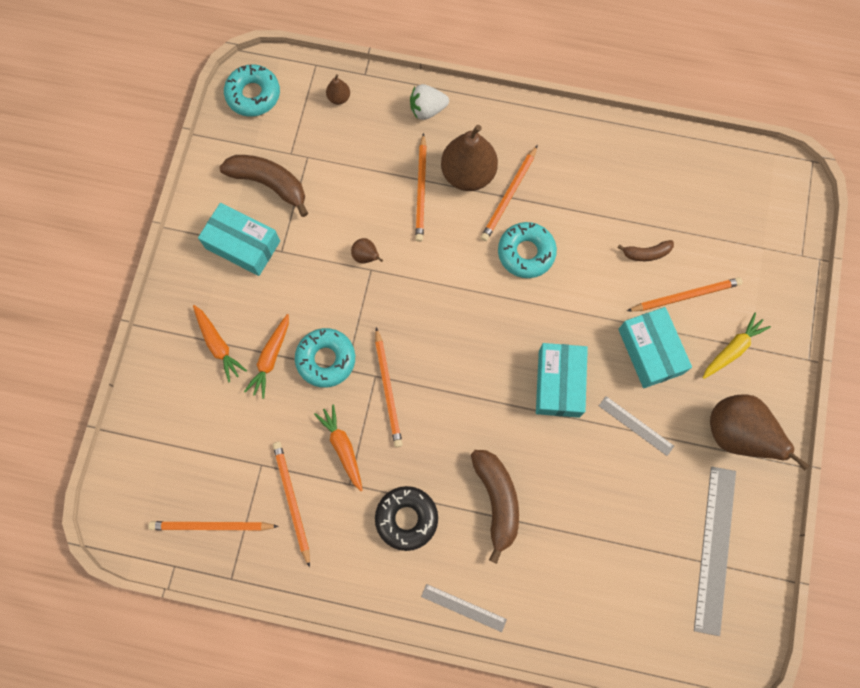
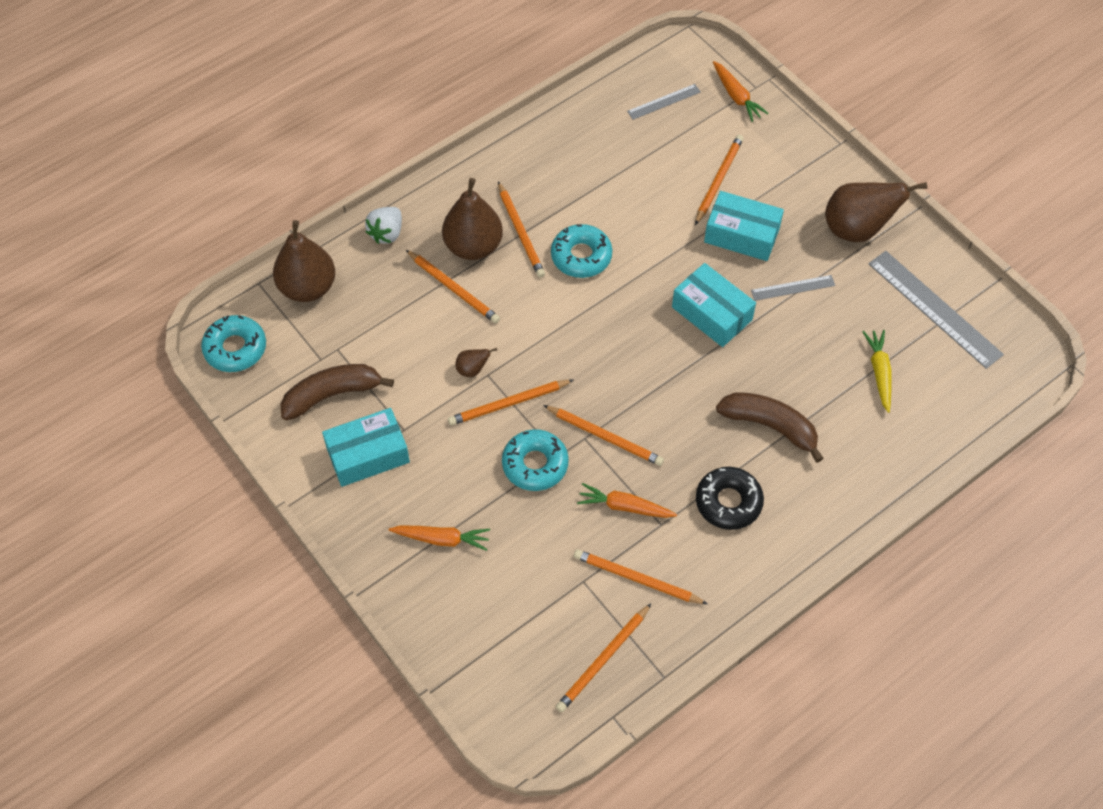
camera: 50 degrees left, 15 degrees down
(270, 358) = (494, 506): orange carrot -> orange carrot (736, 96)
(339, 98) = (308, 287): brown pear -> brown pear, size x2.26
(359, 303) = (508, 404): none -> orange pencil
(463, 607) = (838, 513): grey ruler -> grey ruler (664, 101)
(646, 253) = (660, 179): brown banana -> none
(732, 349) = (788, 182): yellow carrot -> yellow carrot (879, 372)

